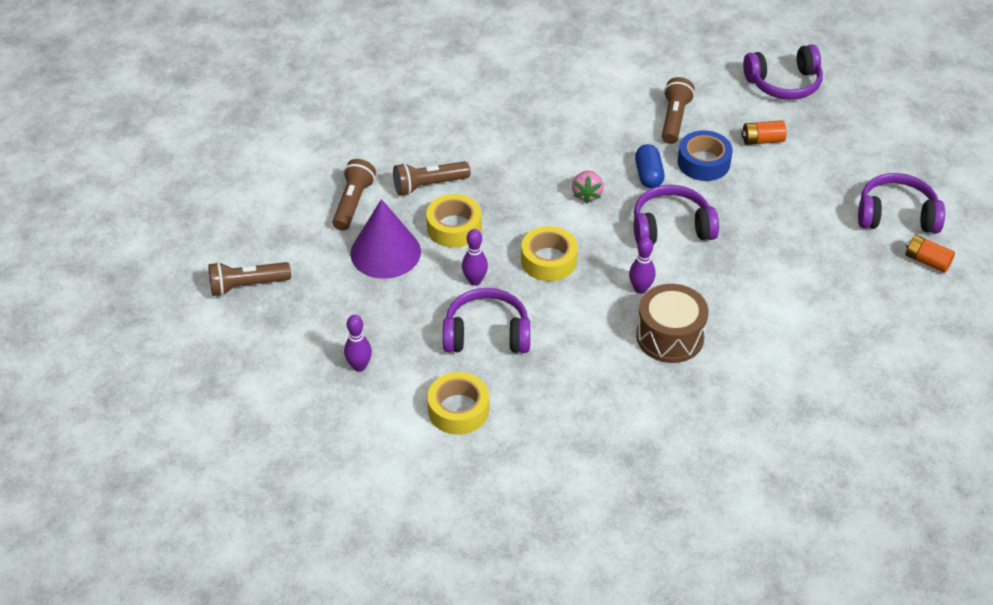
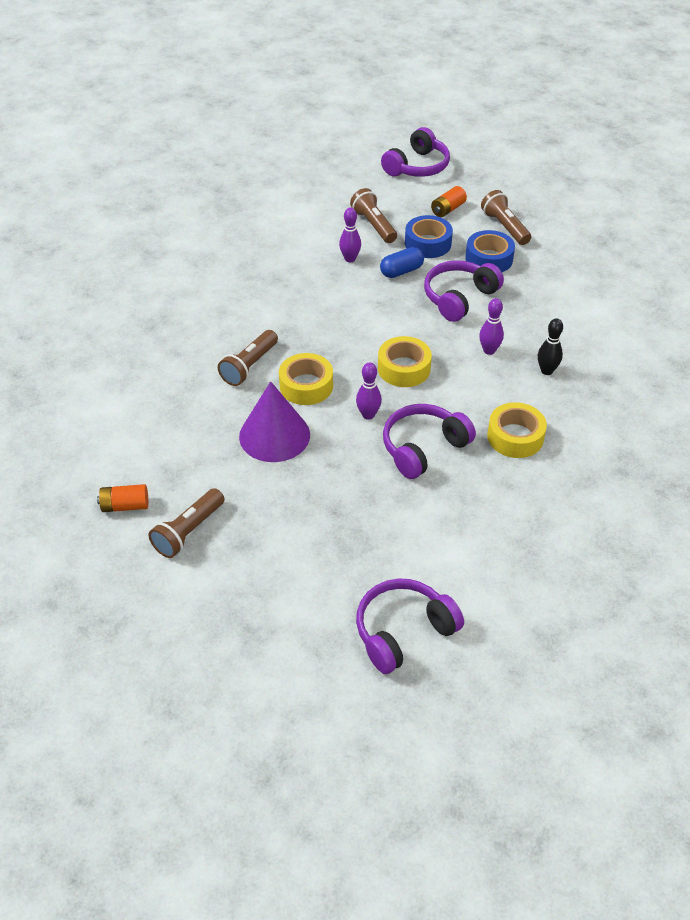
camera: 40 degrees left, 0 degrees up
(353, 203) = (203, 413): brown flashlight -> brown flashlight (504, 227)
(359, 366) = (357, 534): purple bowling pin -> purple bowling pin (350, 259)
(458, 410) = (469, 516): yellow tape -> yellow tape (515, 437)
(587, 194) = (375, 307): pink strawberry -> none
(648, 175) = (401, 271): blue capsule -> blue capsule turned 75 degrees counterclockwise
(670, 336) = (546, 371): brown drum -> black bowling pin
(743, 208) = (489, 259): none -> blue tape
(896, 215) = (584, 213): purple headphones -> purple headphones (403, 631)
(927, 261) = (635, 231): orange battery -> orange battery (125, 506)

